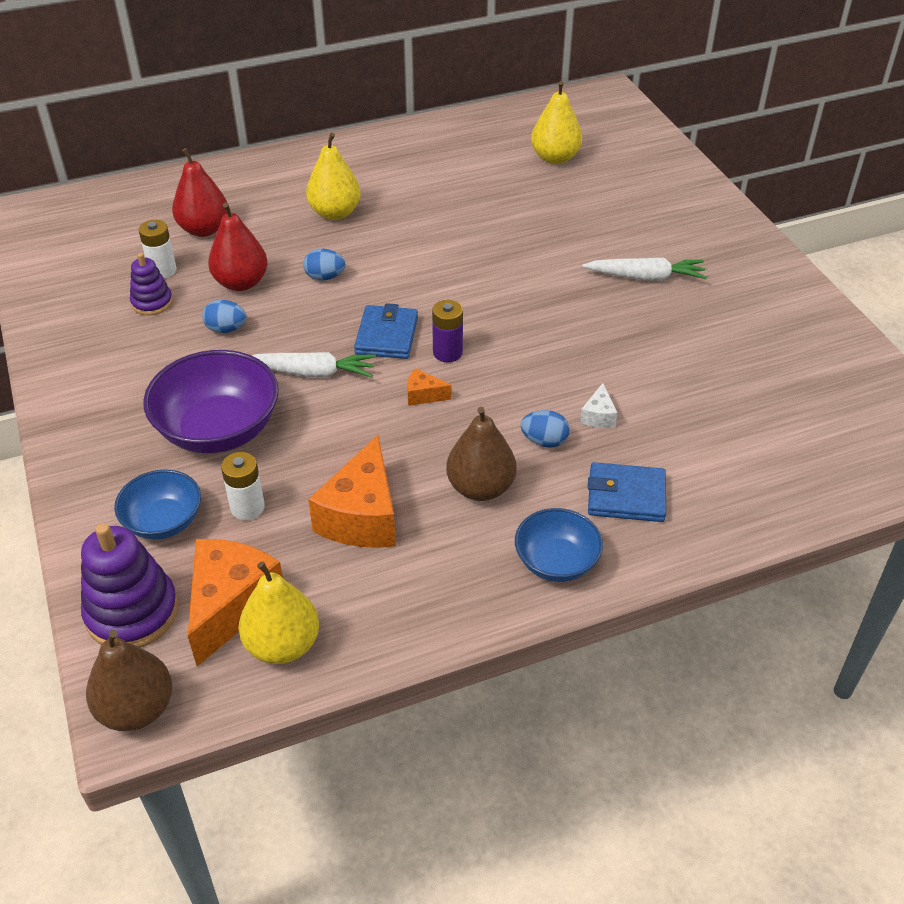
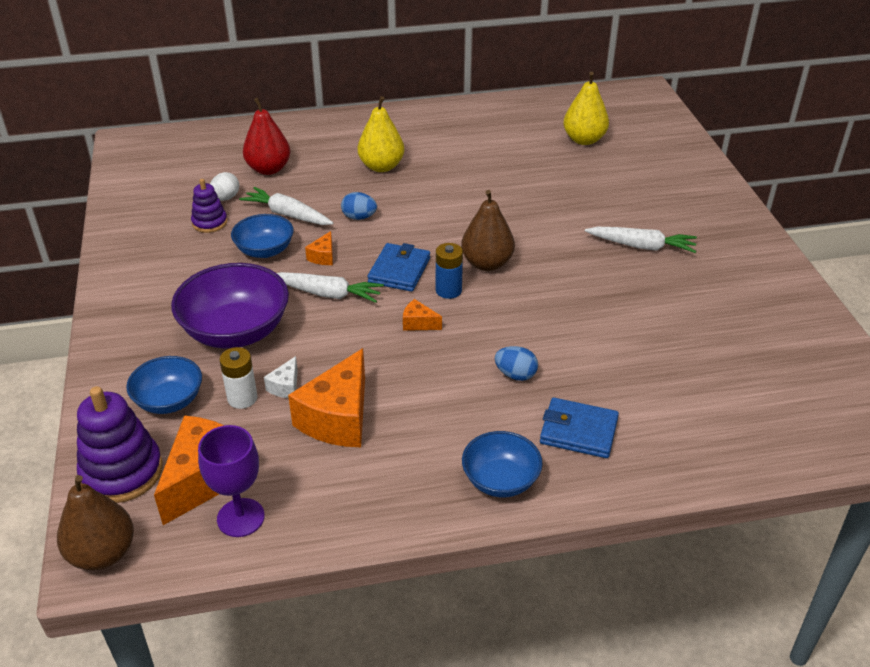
camera: 10 degrees right, 5 degrees down
(162, 270) = (225, 198): white battery -> white egg
(226, 329) = (265, 250): blue egg -> blue bowl
(241, 283) = (287, 214): red pear -> white carrot
(282, 645) = (240, 517): yellow pear -> purple goblet
(296, 329) = (323, 257): none -> orange cheese
(447, 353) = (448, 290): purple battery -> blue battery
(480, 488) = (448, 407): brown pear -> brown pear (487, 263)
(598, 416) = (570, 359): white cheese -> white cheese (285, 387)

